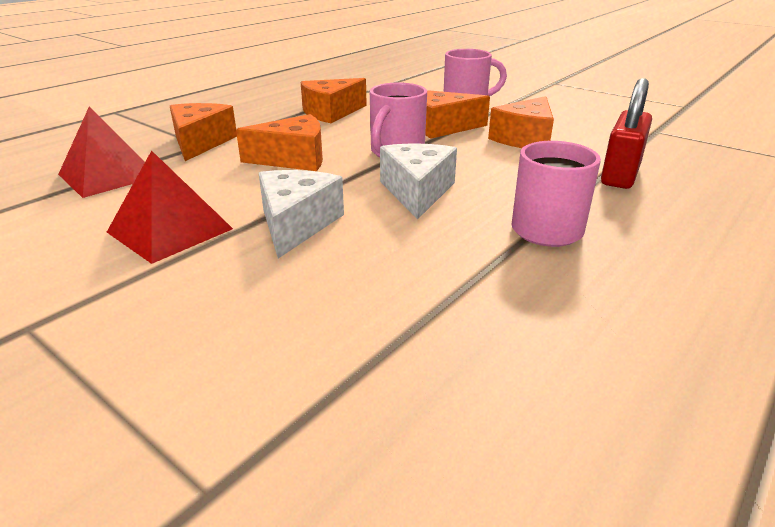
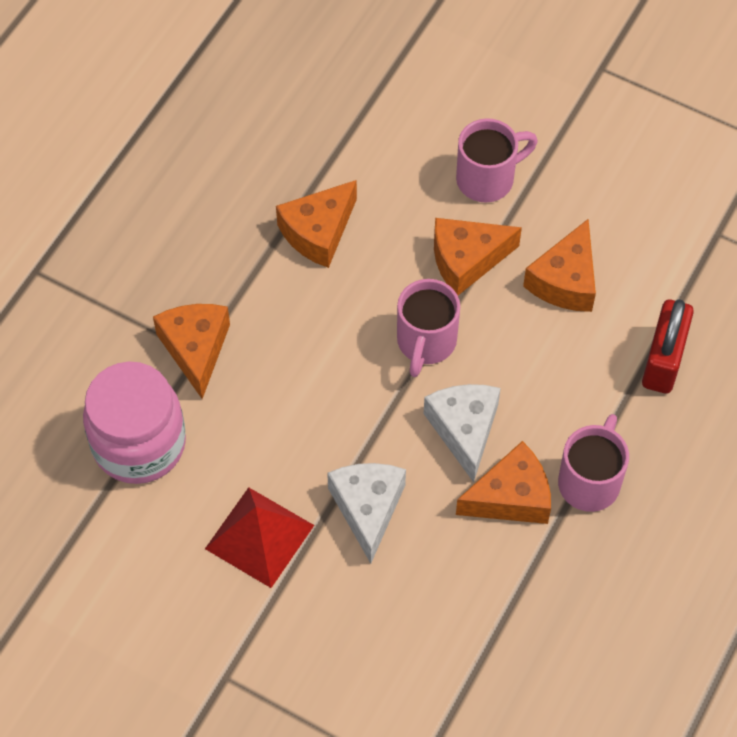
camera: 10 degrees left, 30 degrees up
(108, 175) = (139, 444): red pyramid -> pink jar
(293, 159) = (318, 375): orange cheese -> orange cheese (511, 497)

